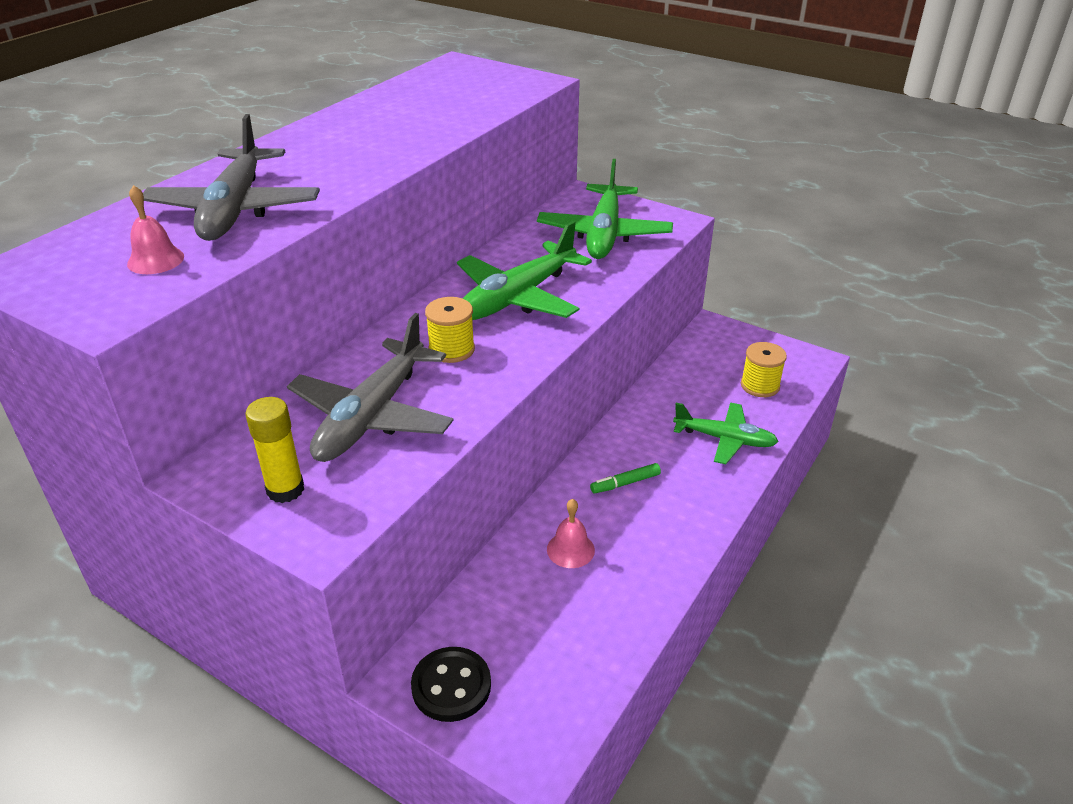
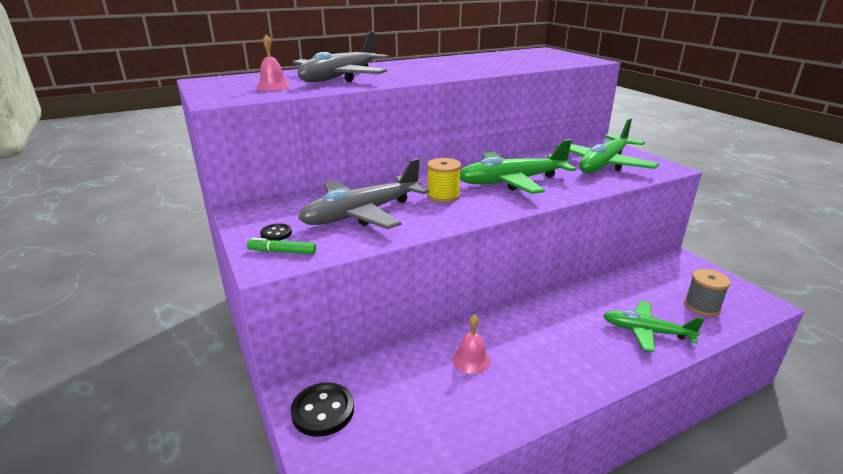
camera: 30 degrees right, 10 degrees down
(285, 490) = (276, 233): yellow glue stick -> black button
(625, 483) = (543, 333): green marker -> green marker (282, 252)
(724, 439) = (646, 332): green plane -> green plane turned 150 degrees clockwise
(760, 385) = (702, 306): yellow spool -> grey spool

